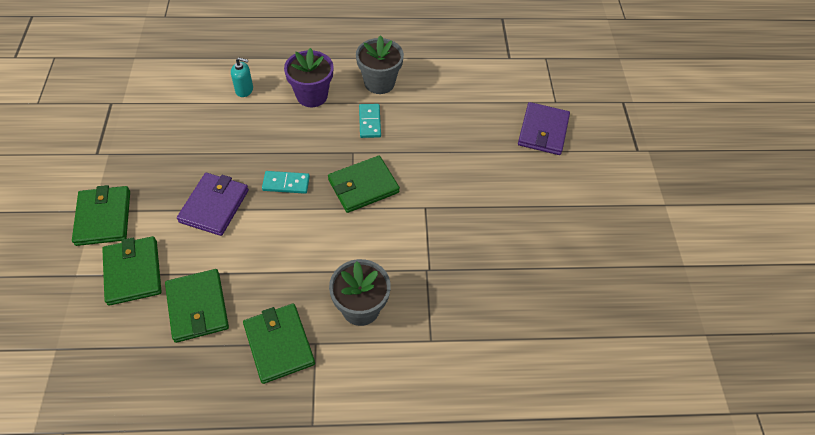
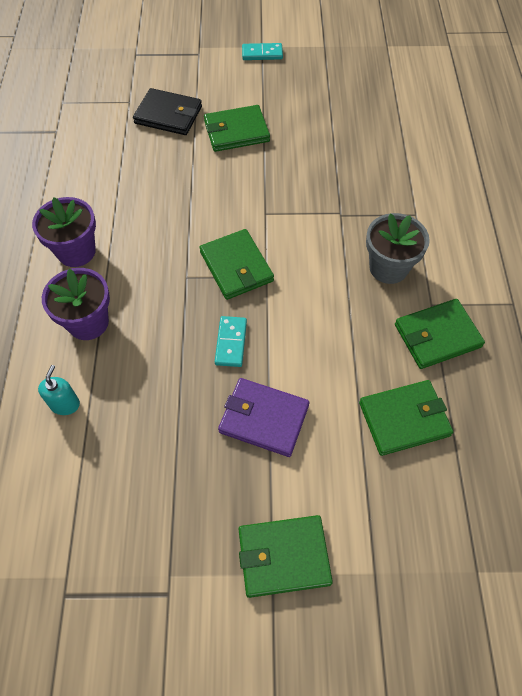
camera: 85 degrees left, 5 degrees up
(133, 272) = (364, 500): green wallet -> green wallet (236, 131)
(369, 122) = (140, 261): turquoise domino -> turquoise domino (262, 54)
(379, 83) = (76, 251): grey flower pot -> purple flower pot
(543, 131) = (168, 115): purple wallet -> black wallet

